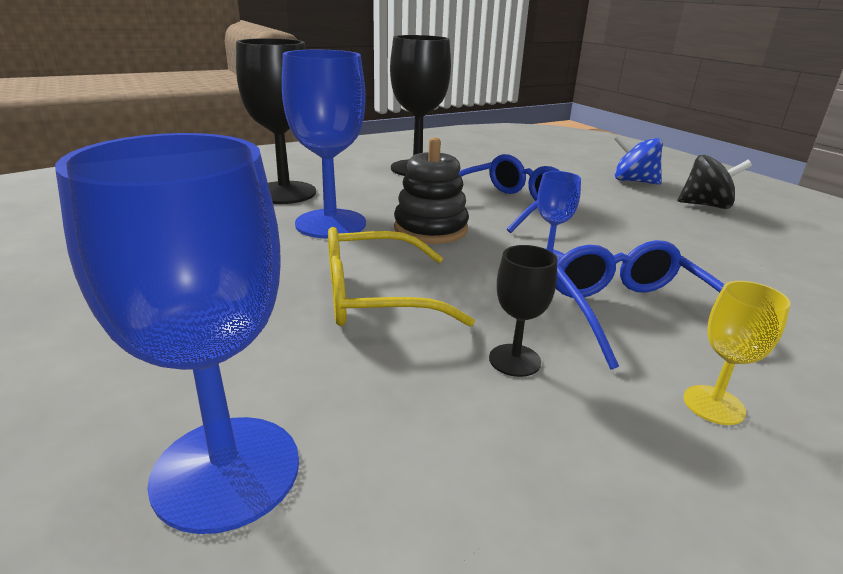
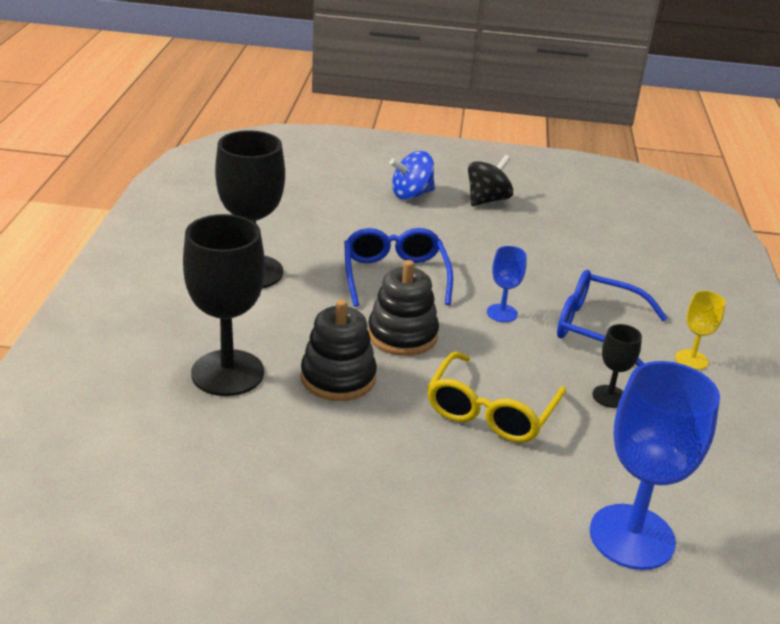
camera: 55 degrees left, 5 degrees up
(330, 224) = (338, 378): blue goblet -> black stacking toy

